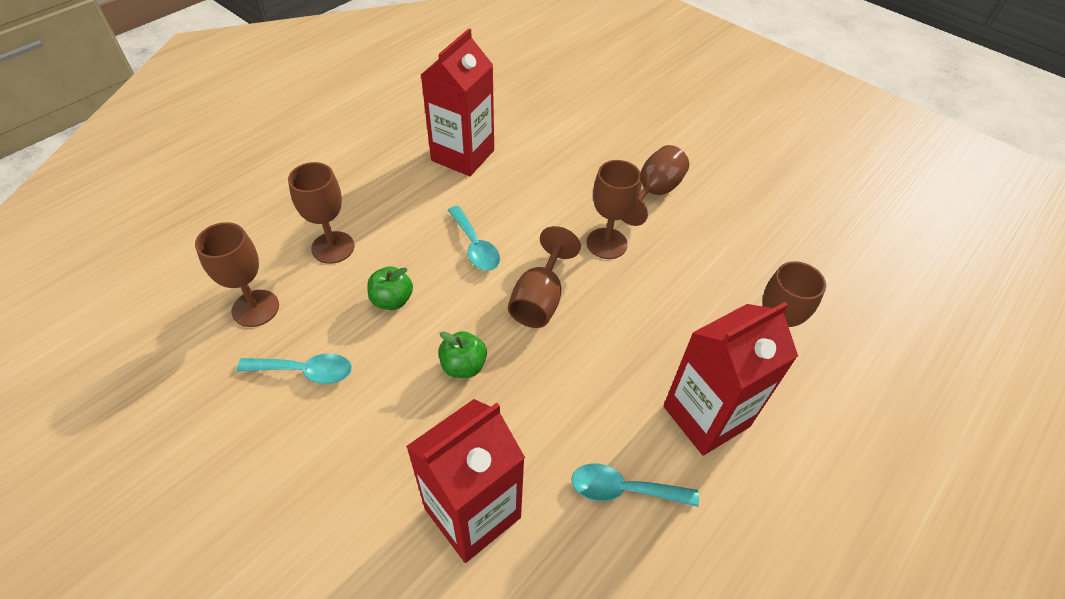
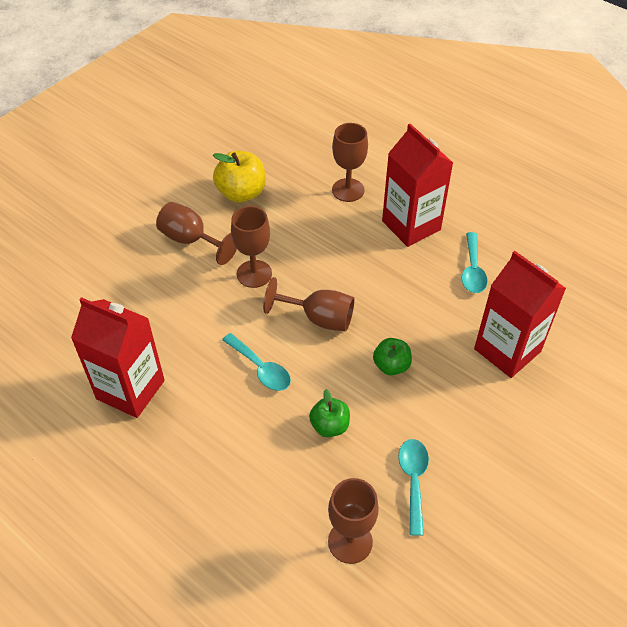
camera: 90 degrees left, 0 degrees up
(333, 247) = (267, 489): brown goblet -> none
(475, 246) = (260, 368): turquoise spoon -> turquoise spoon turned 75 degrees clockwise
(735, 234) = (241, 193): none -> yellow apple

